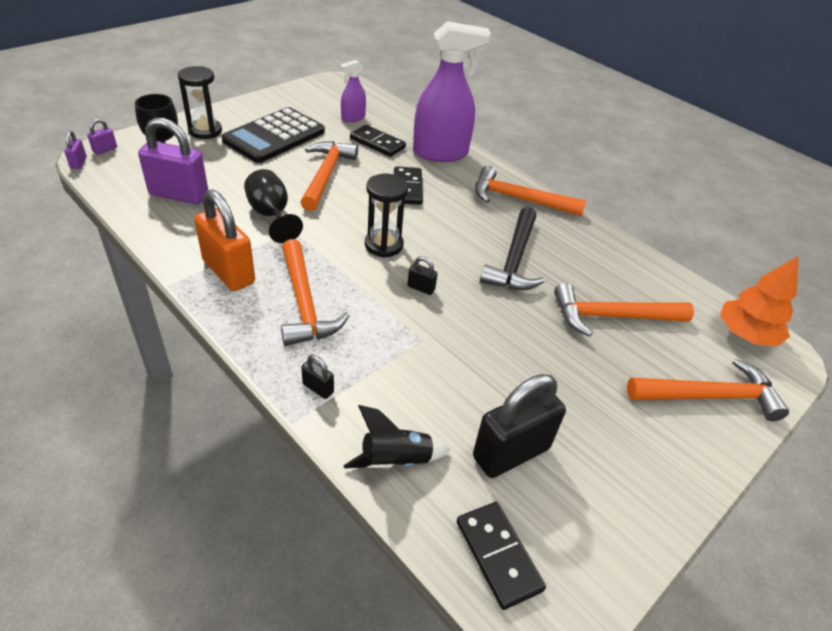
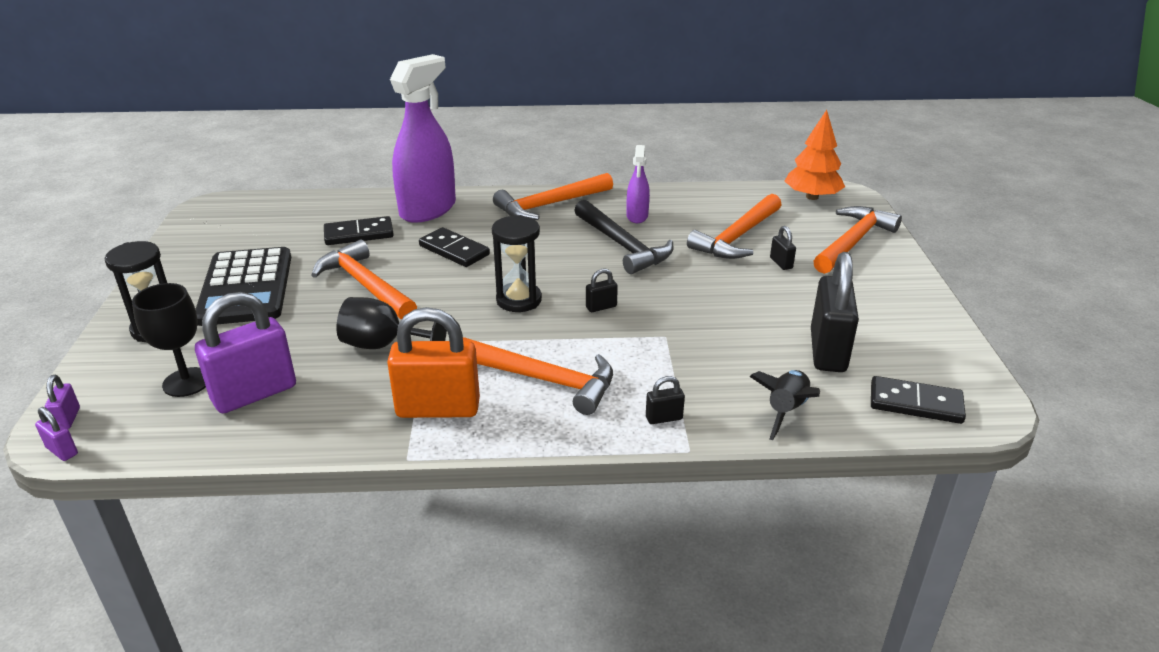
camera: 45 degrees left, 10 degrees down
(353, 118) = (293, 228): purple spray bottle -> purple spray bottle (637, 216)
(608, 362) = (781, 263): none -> black padlock

